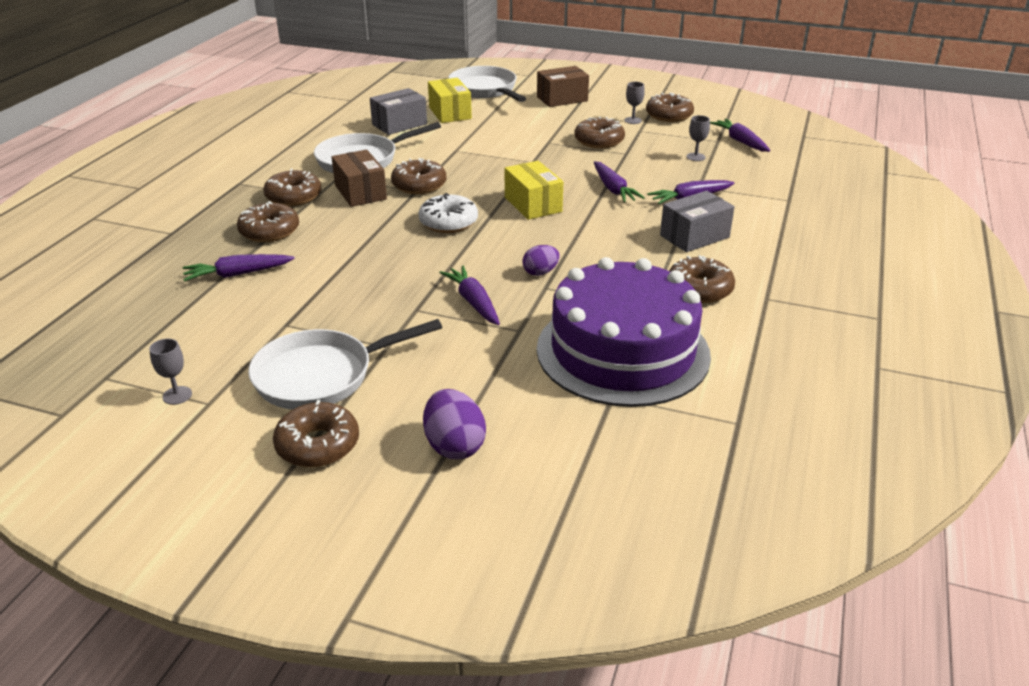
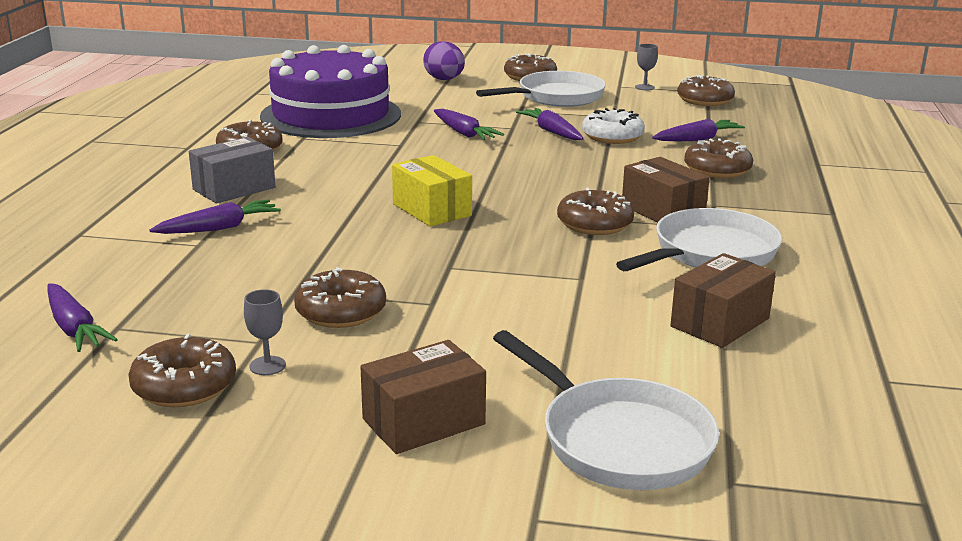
camera: 170 degrees right, 10 degrees down
(294, 196) = (739, 202): brown donut -> brown donut (705, 100)
(399, 124) = (720, 322): grey box -> brown box
(448, 222) = (526, 187): white donut -> white donut (612, 136)
(450, 113) = (648, 358): yellow box -> none
(540, 272) = (407, 153): purple egg -> none
(613, 189) = (324, 234): purple carrot -> purple carrot (551, 132)
(695, 157) = (177, 291): grey goblet -> none

